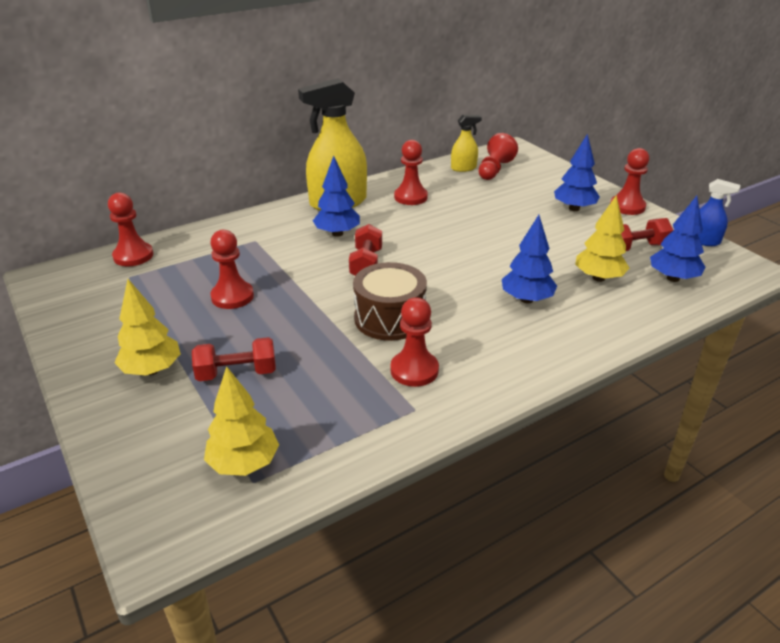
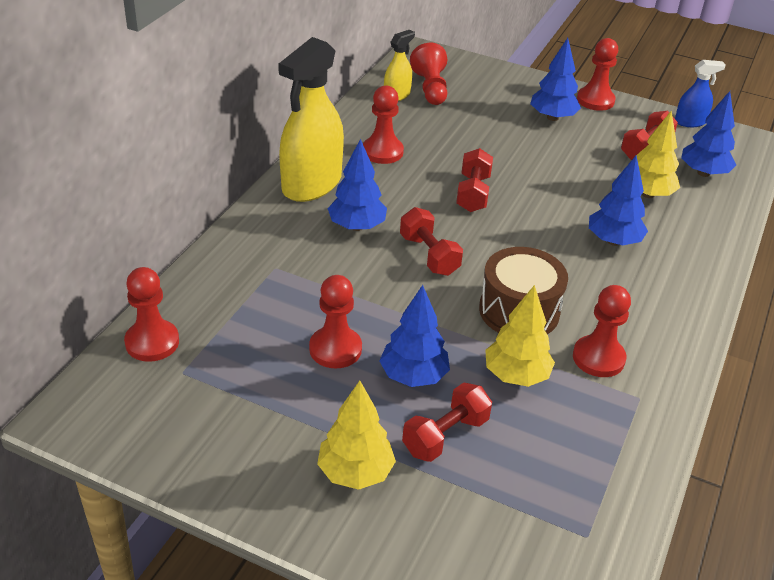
camera: 35 degrees left, 5 degrees up
(244, 464) = (560, 523): yellow tree -> yellow tree (516, 375)
(262, 330) = (413, 376): none -> blue tree
(447, 238) = (473, 193): none -> red dumbbell

